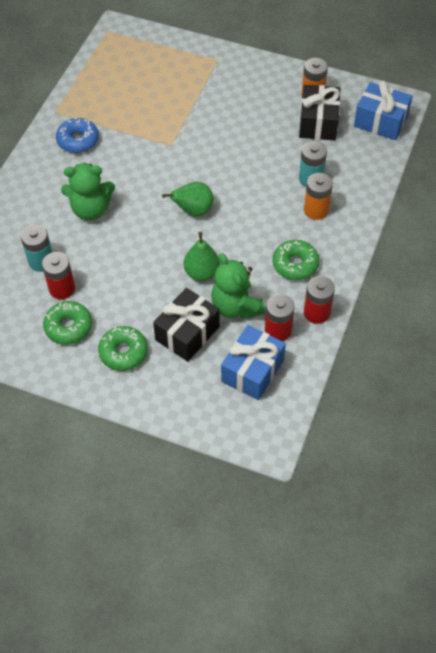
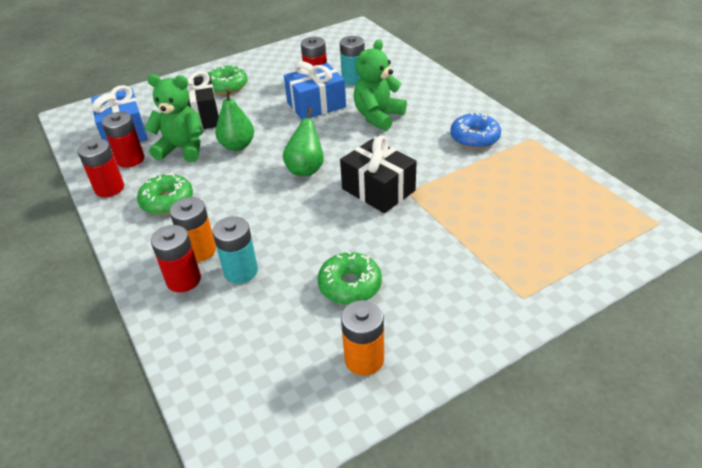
camera: 130 degrees right, 15 degrees down
(68, 327) = (280, 73): green donut -> green donut (350, 285)
(318, 123) = (311, 332): black gift -> black gift (378, 190)
(342, 199) = (183, 280): none -> red battery
(380, 121) = (240, 406): blue gift -> blue gift (316, 105)

